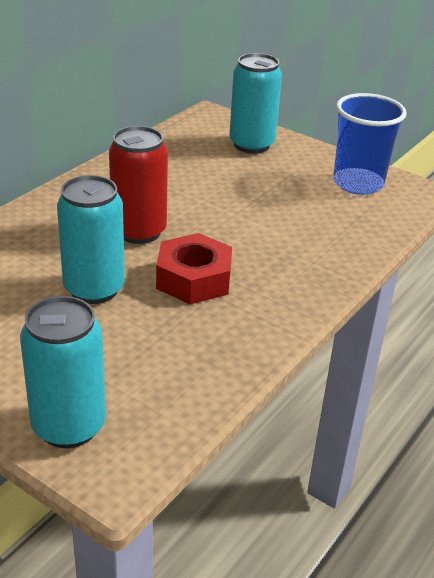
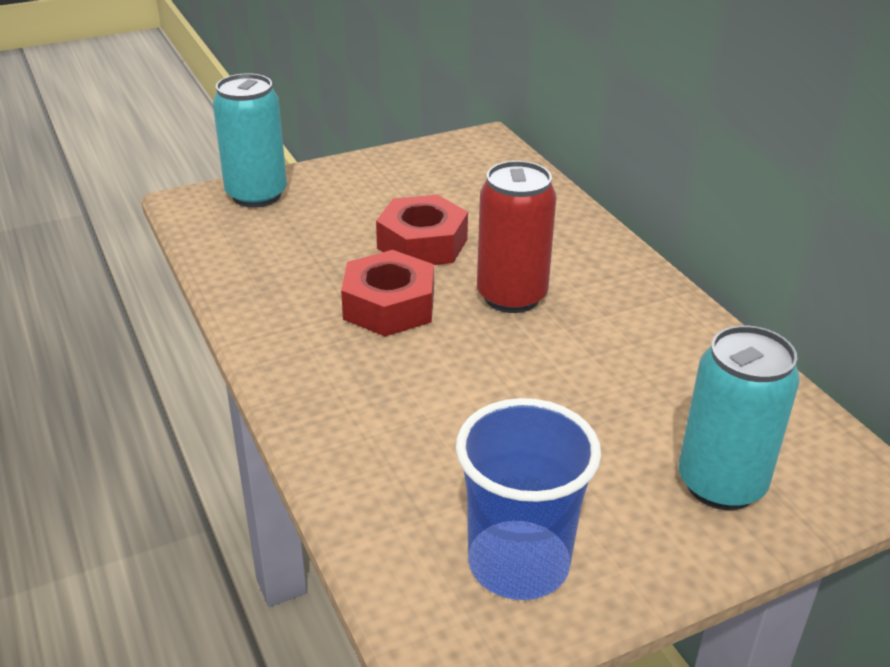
camera: 120 degrees right, 0 degrees up
(94, 289) = (422, 244): turquoise can -> red nut

